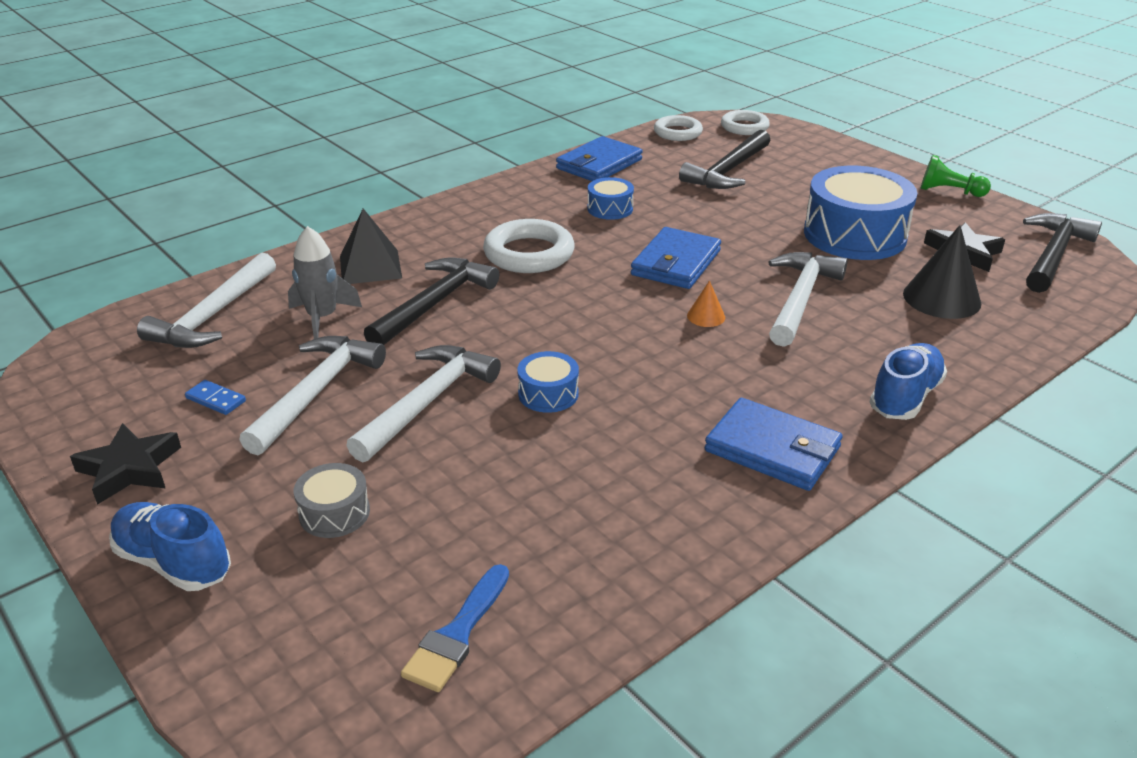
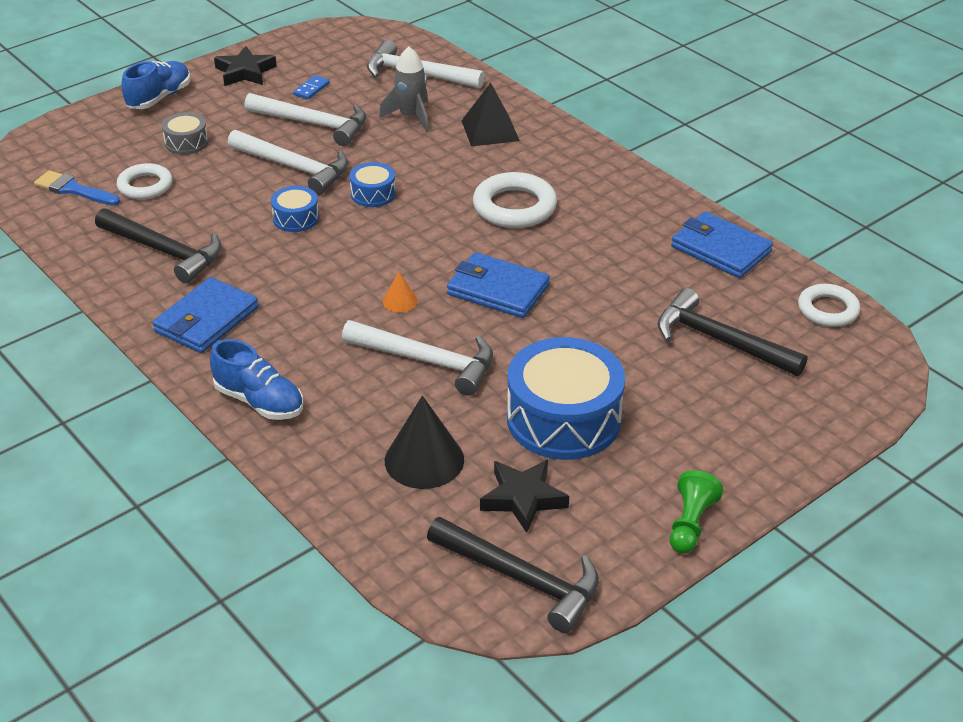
camera: 90 degrees right, 5 degrees up
(434, 304) = (429, 163): black hammer -> black hammer (164, 251)
(610, 209) = (611, 254): blue drum -> blue drum (373, 194)
(744, 127) = (862, 366): white ring -> white ring (145, 186)

